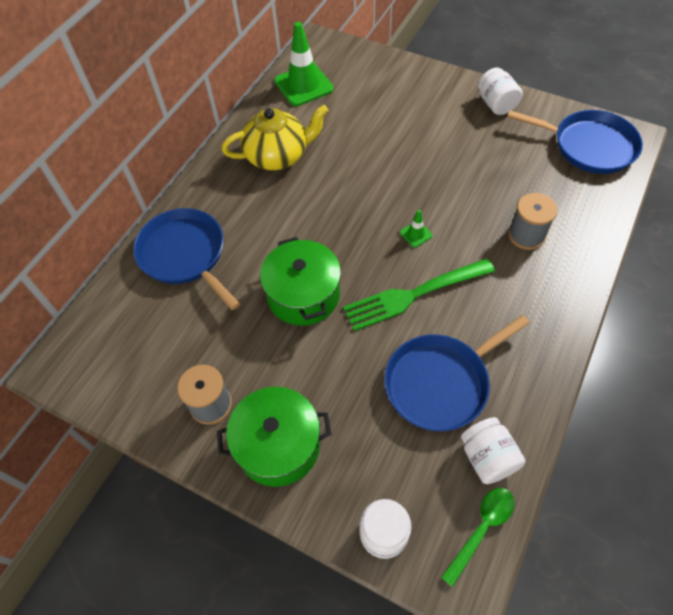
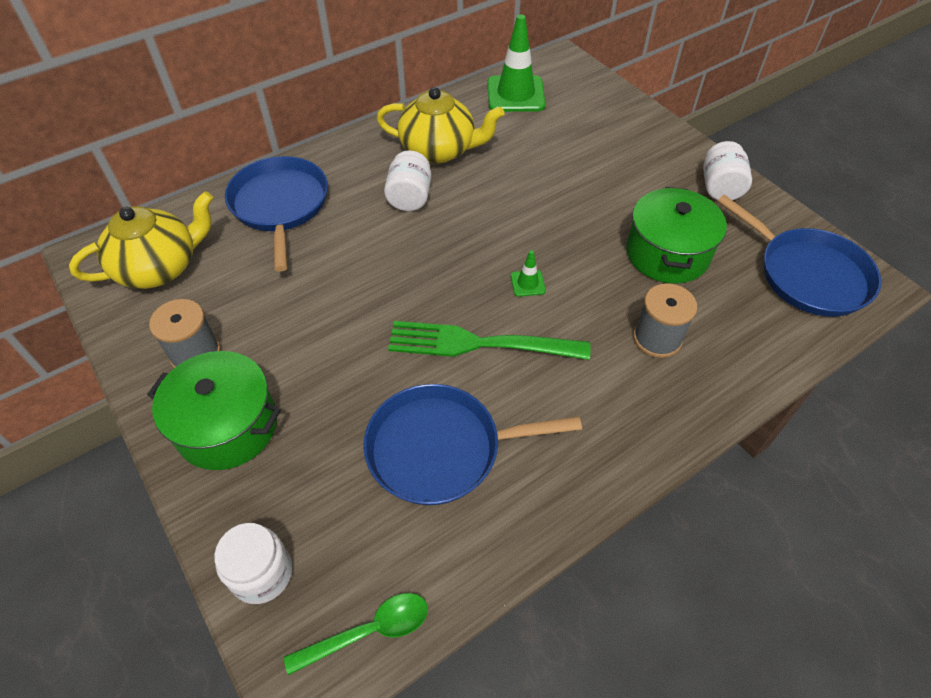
camera: 25 degrees right, 5 degrees down
(125, 350) = (159, 267): none -> yellow teapot
(303, 295) = (363, 292): green pot -> green pot (667, 253)
(487, 458) = (433, 556): white jar -> white jar (409, 197)

